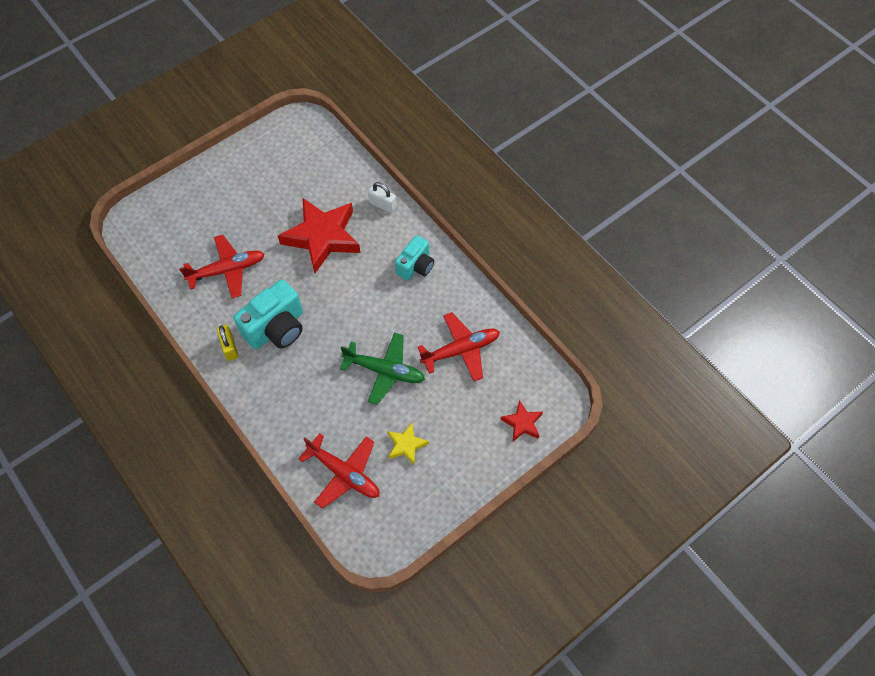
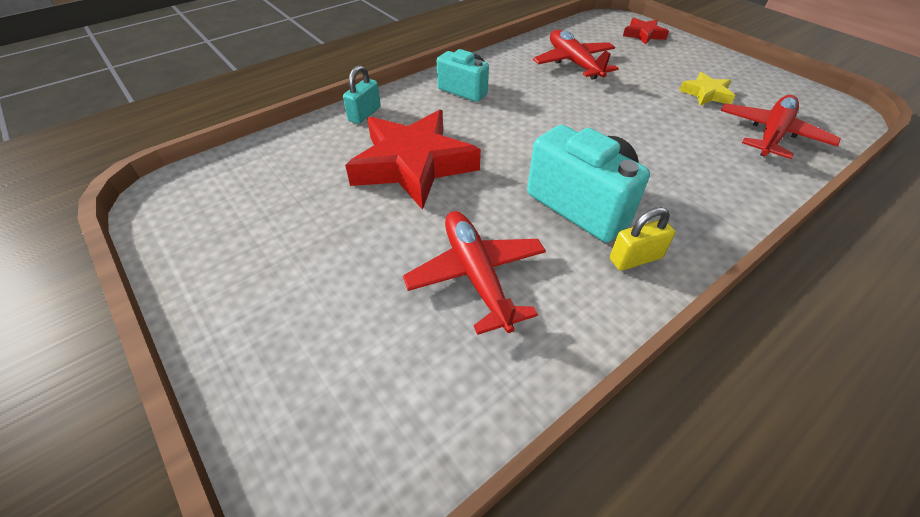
camera: 90 degrees left, 15 degrees down
(382, 205) = (364, 114): white padlock -> turquoise padlock
(385, 371) = (618, 108): green plane -> none

